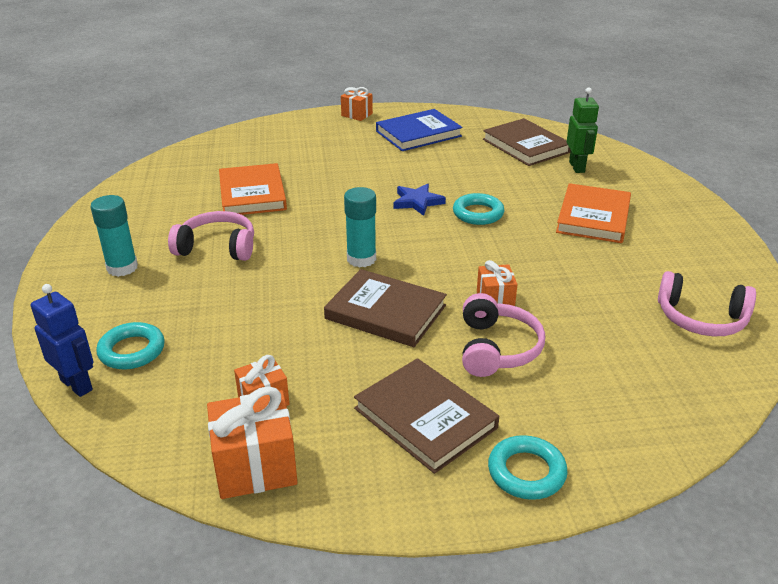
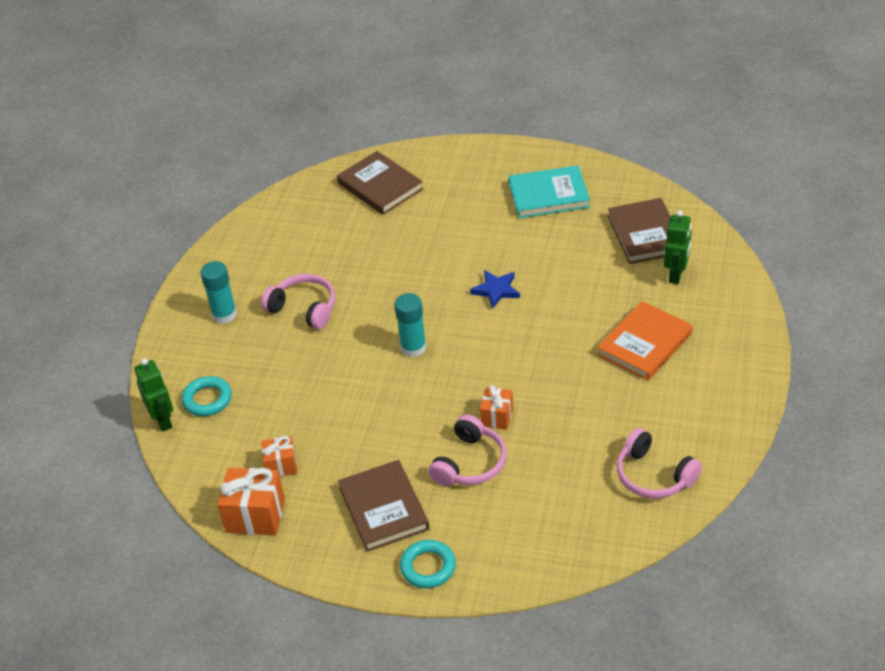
camera: 25 degrees right, 10 degrees up
(77, 385) = (163, 420): blue robot -> green robot
(252, 194) = (357, 249): orange book -> none
(357, 115) = (503, 154): orange gift -> none
(385, 312) = (404, 408): brown book -> brown book (380, 186)
(418, 134) = (549, 195): blue book -> turquoise book
(478, 213) = (542, 316): turquoise ring -> none

